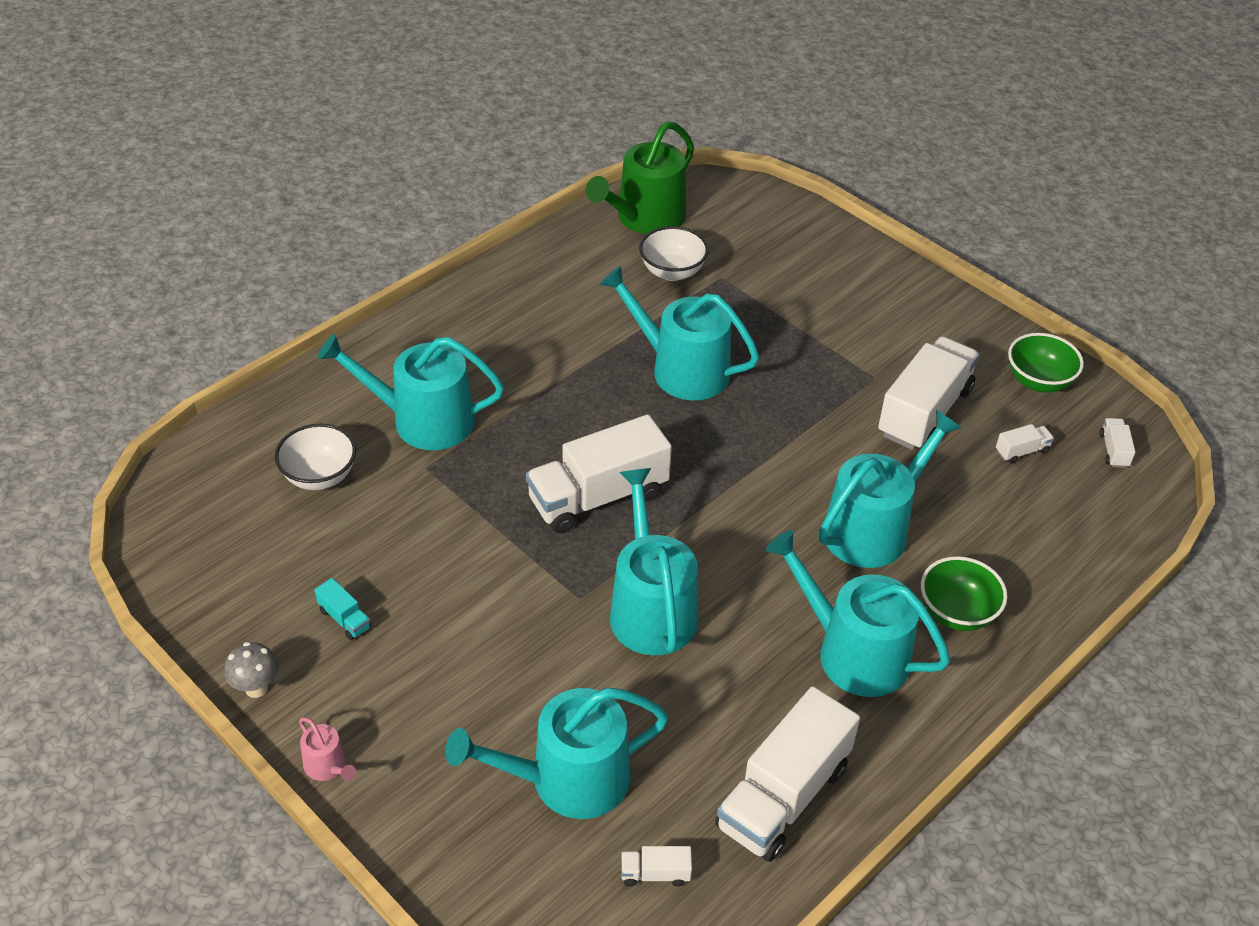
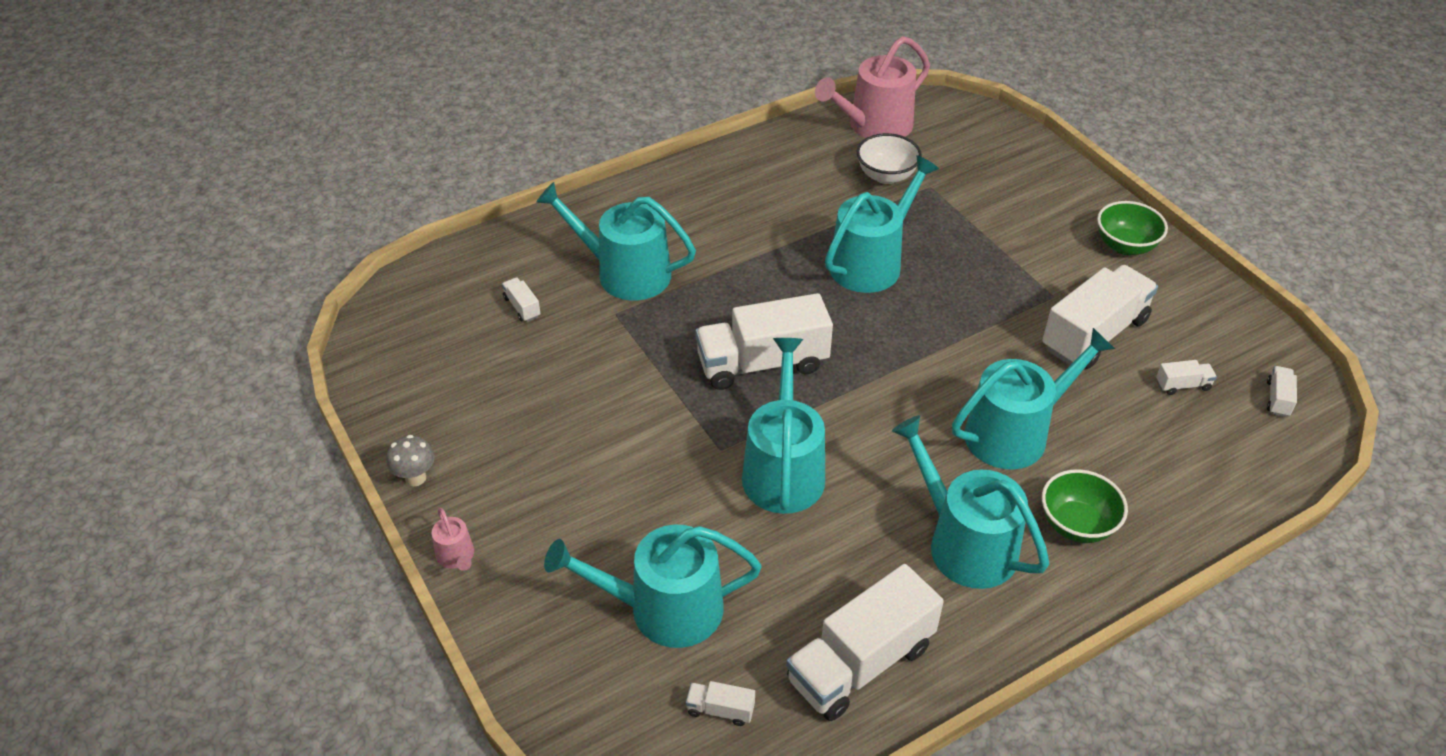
camera: 15 degrees right, 0 degrees up
(320, 476) = (522, 307): white bowl -> white truck
(345, 619) = (508, 432): turquoise truck -> none
(645, 218) = (874, 126): green watering can -> pink watering can
(681, 369) = (871, 262): turquoise watering can -> turquoise watering can turned 90 degrees clockwise
(1038, 381) = (1216, 323): green bowl -> green bowl (1125, 246)

